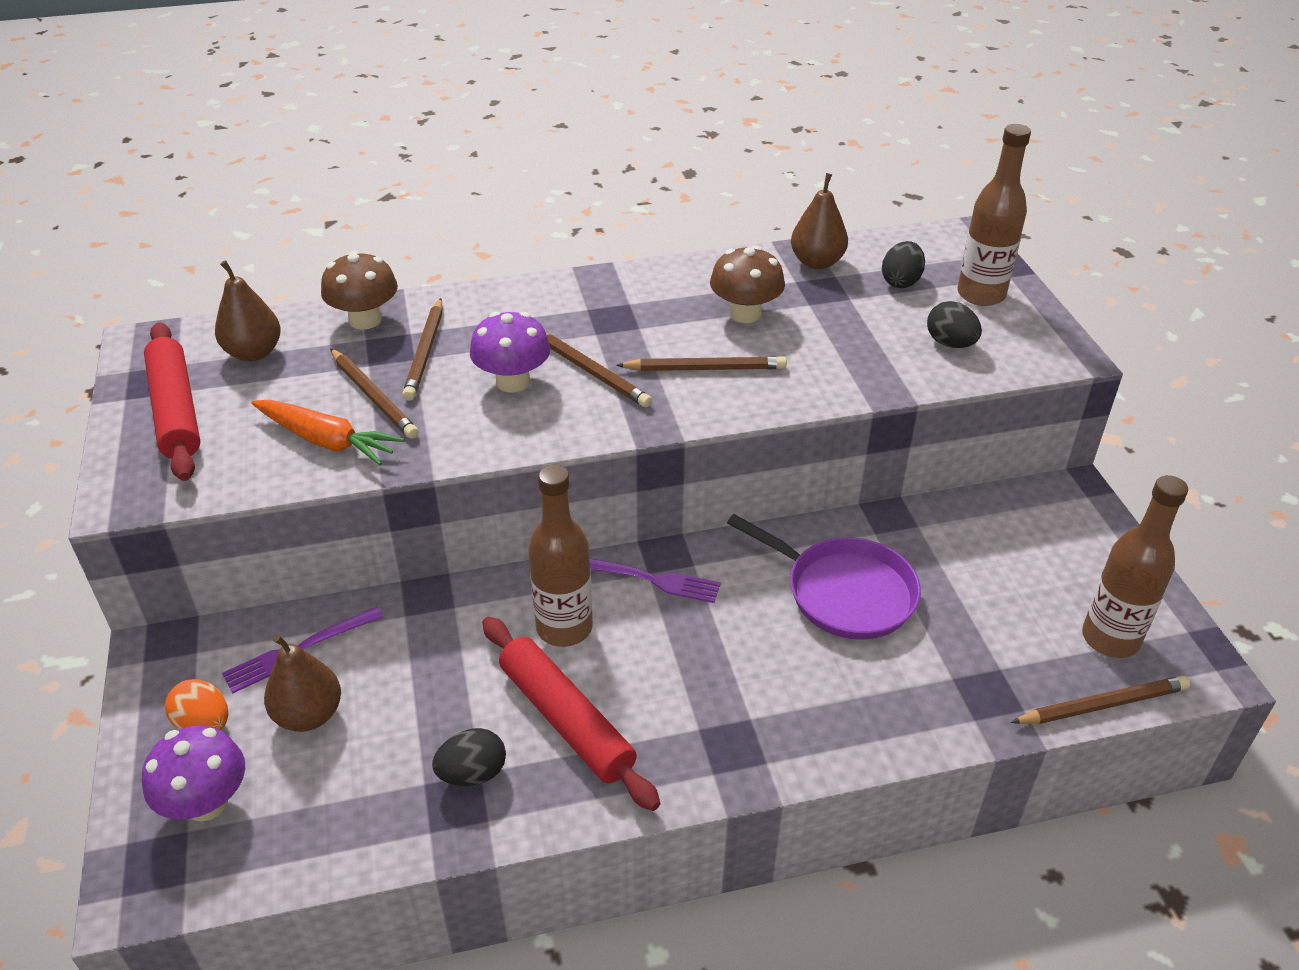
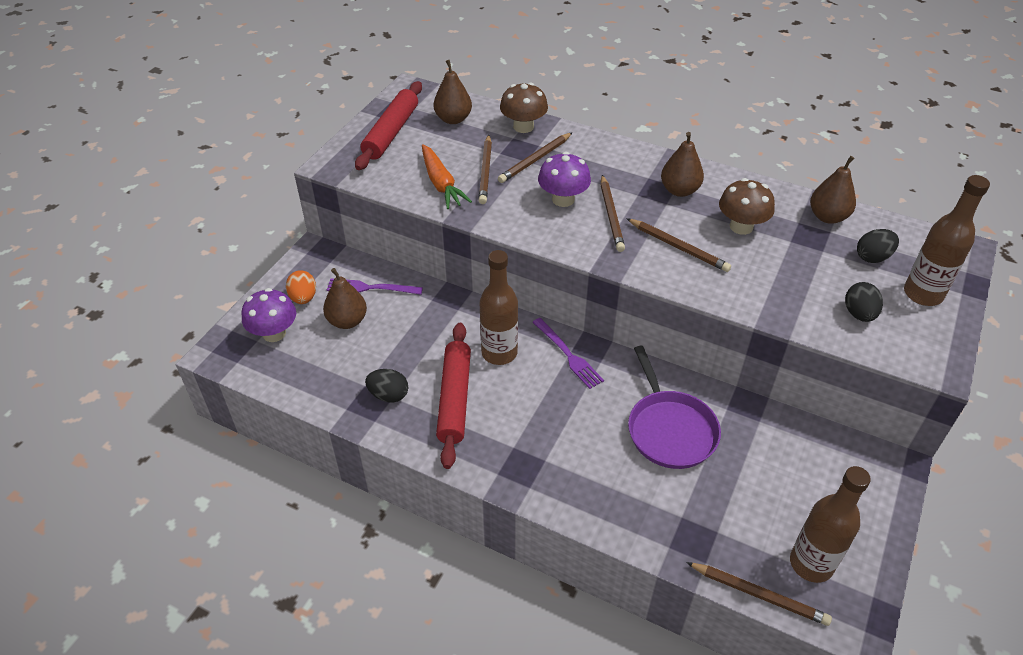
camera: 40 degrees right, 5 degrees up
(638, 307) = (679, 190): none -> brown pear

